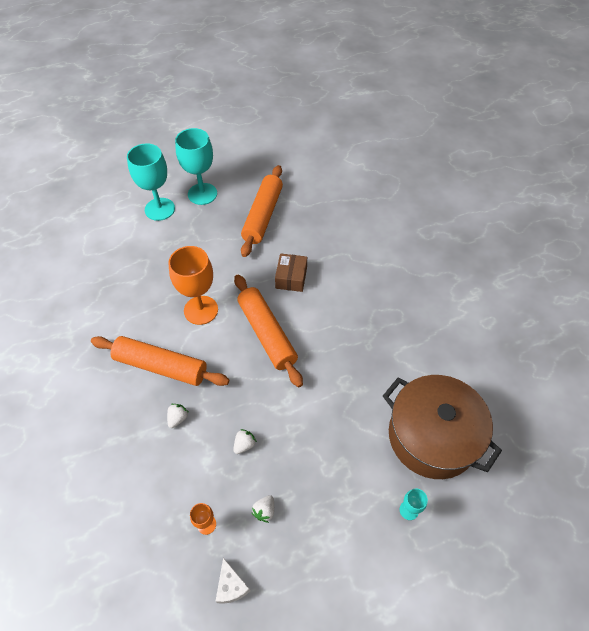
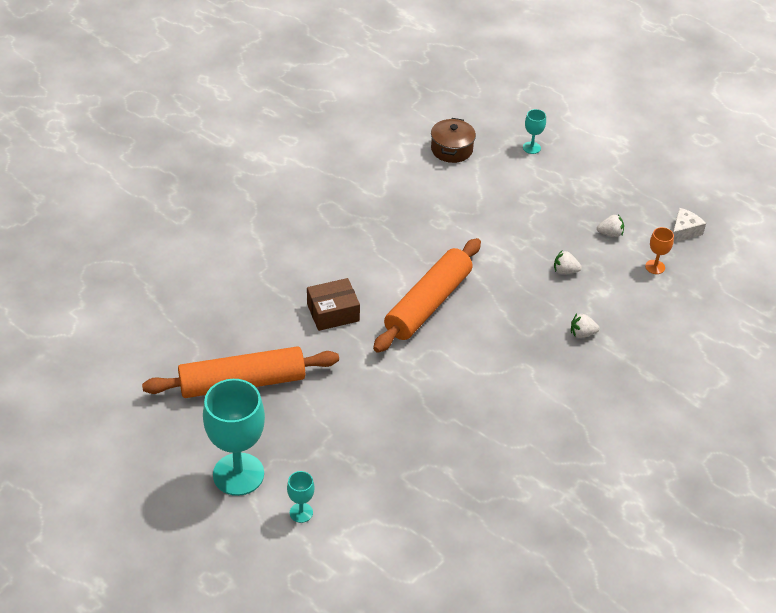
camera: 120 degrees left, 10 degrees down
(159, 209) = (301, 512): turquoise goblet -> turquoise goblet, size x0.45
(161, 366) = (539, 378): orange rolling pin -> none
(201, 310) = (440, 378): orange goblet -> none
(432, 436) = (451, 149): brown pot -> brown pot, size x0.46

